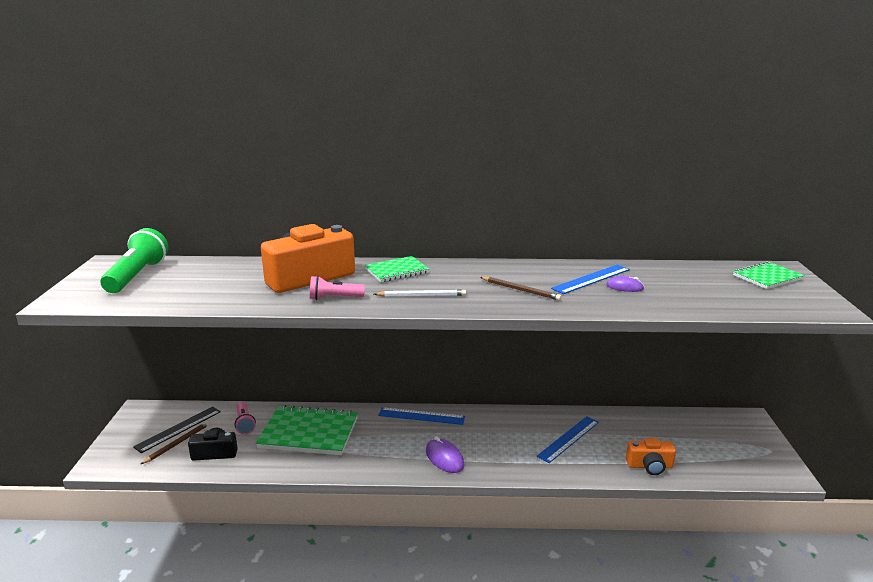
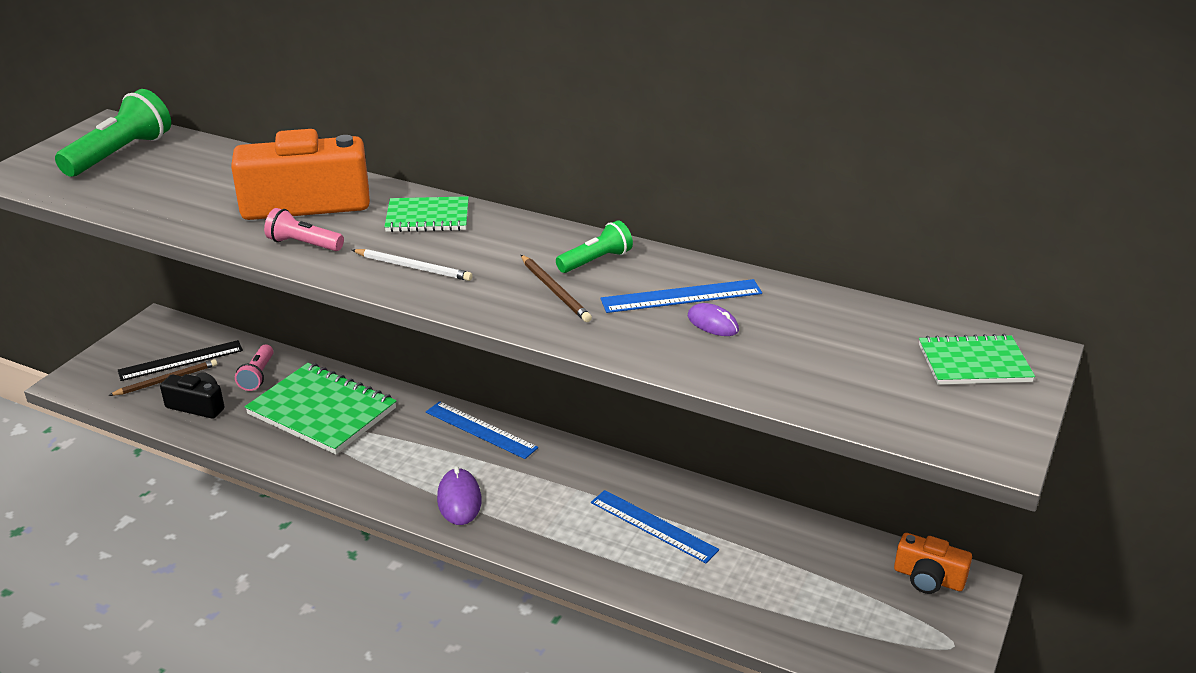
camera: 25 degrees right, 10 degrees up
(523, 272) = (596, 261): none -> green flashlight
(568, 439) = (653, 526): blue ruler -> blue ruler turned 60 degrees clockwise
(649, 466) = (733, 604): orange camera -> orange camera (928, 578)

